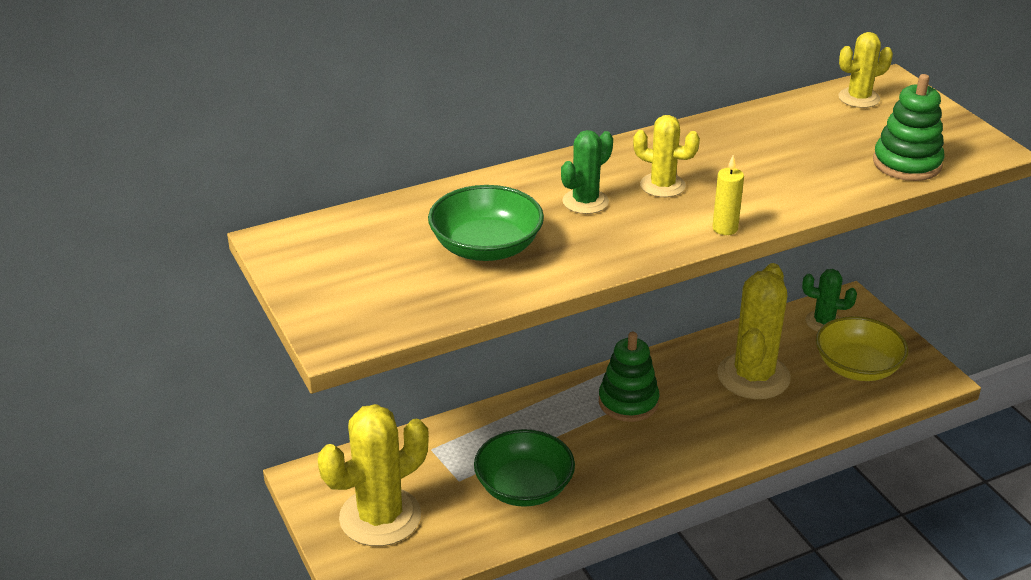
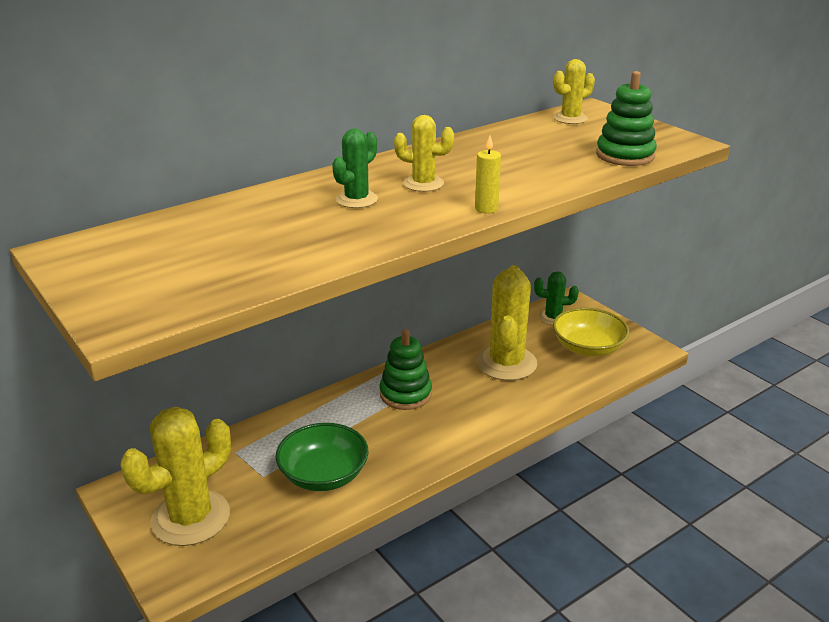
camera: 10 degrees left, 5 degrees down
(486, 247) = (268, 239): green bowl -> none

